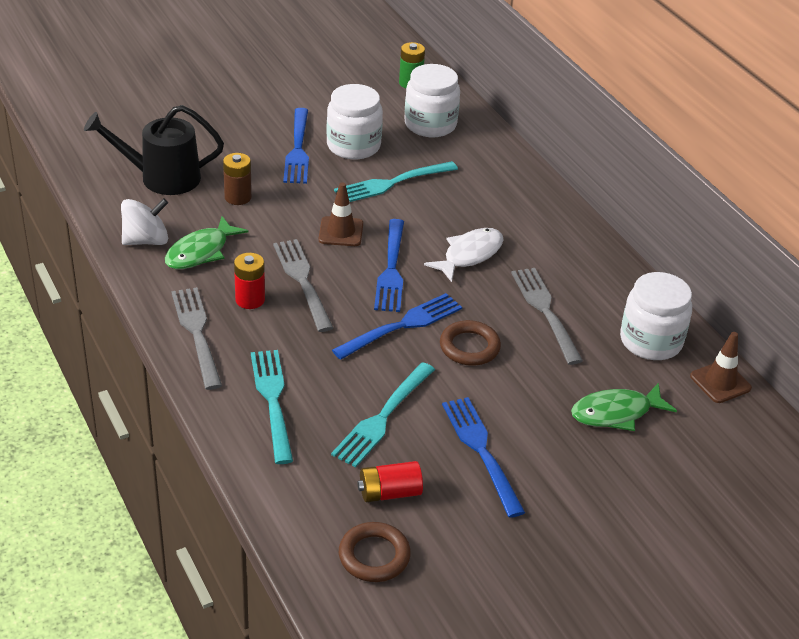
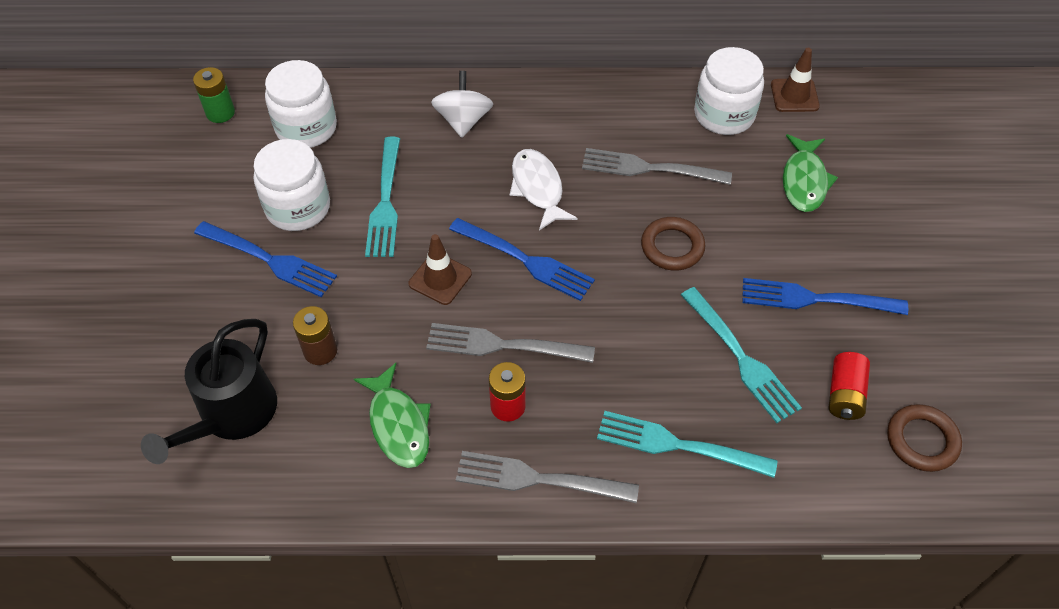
camera: 60 degrees left, 15 degrees up
(146, 240) = (344, 475): white spinning top -> white spinning top (463, 120)
(401, 326) = (616, 288): blue fork -> none

